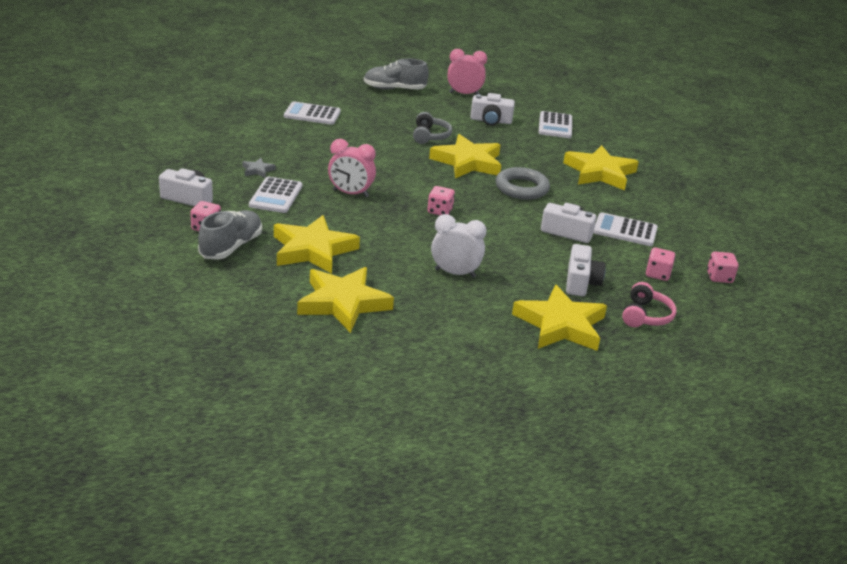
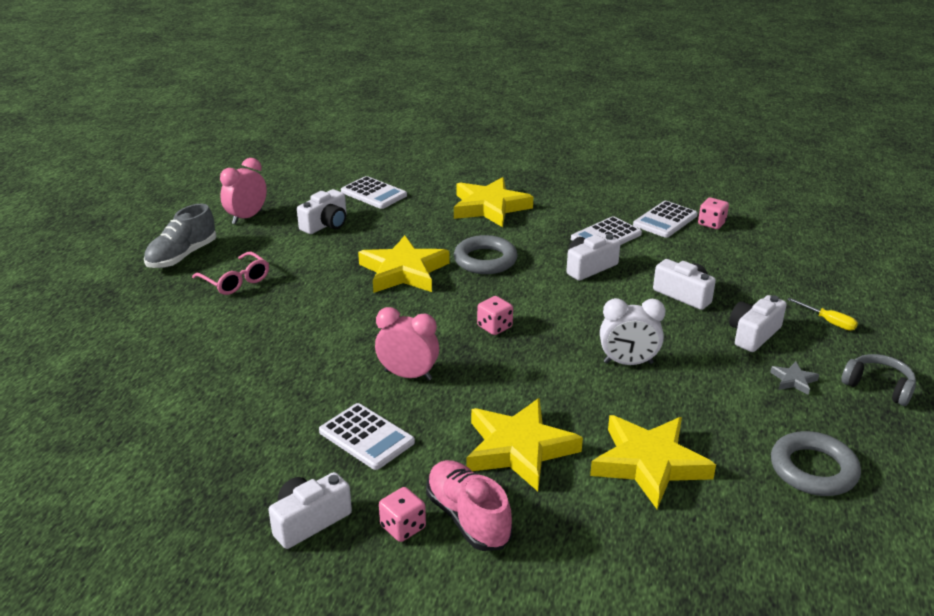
camera: 55 degrees left, 0 degrees up
(231, 247) = (468, 518): grey shoe -> pink shoe
(258, 170) = (286, 431): grey star -> grey star (793, 380)
(312, 114) = (179, 337): white calculator -> white calculator (665, 220)
(350, 193) = (408, 375): pink clock -> pink clock turned 120 degrees counterclockwise
(387, 112) = (235, 281): none -> pink glasses
(403, 378) = (813, 469): none -> grey ring
(430, 136) = (322, 274): grey headphones -> grey headphones (878, 386)
(455, 273) = (628, 363): white clock -> white clock turned 135 degrees counterclockwise
(560, 325) = (753, 334): yellow star -> white camera
(628, 362) = (828, 322): none -> yellow screwdriver
(645, 316) = (757, 283): pink headphones -> none
(657, 274) = (691, 250): pink dice -> none

